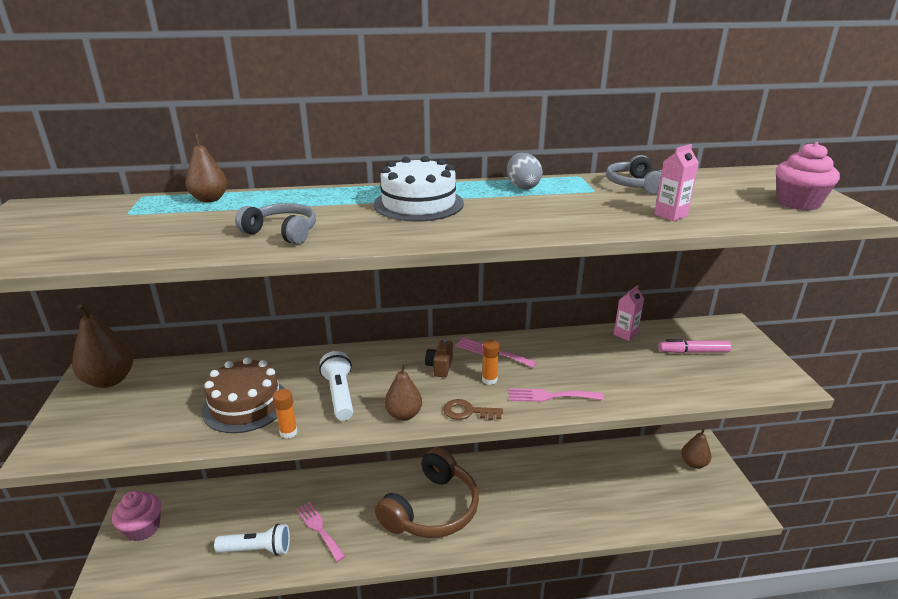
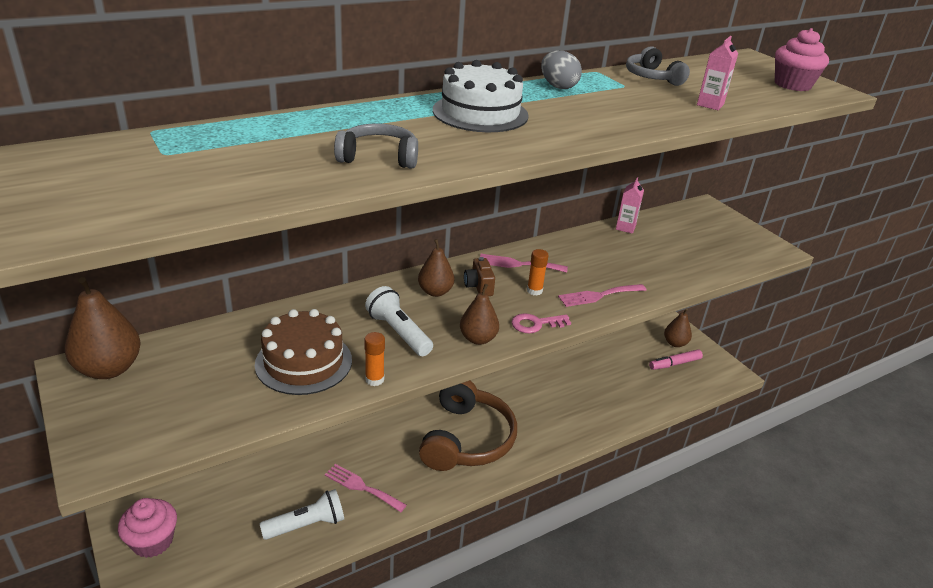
camera: 25 degrees left, 5 degrees up
(210, 199) = (244, 127): brown pear -> brown pear (435, 292)
(468, 412) = (536, 324): brown key -> pink key
(693, 352) = (690, 235): pink marker -> pink marker (674, 364)

